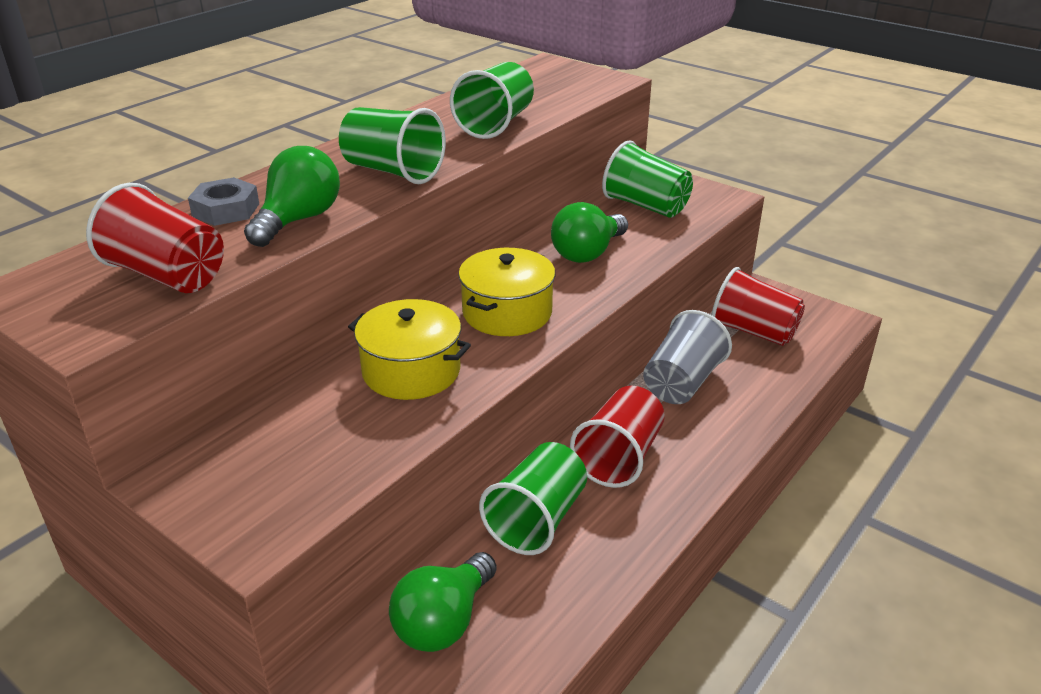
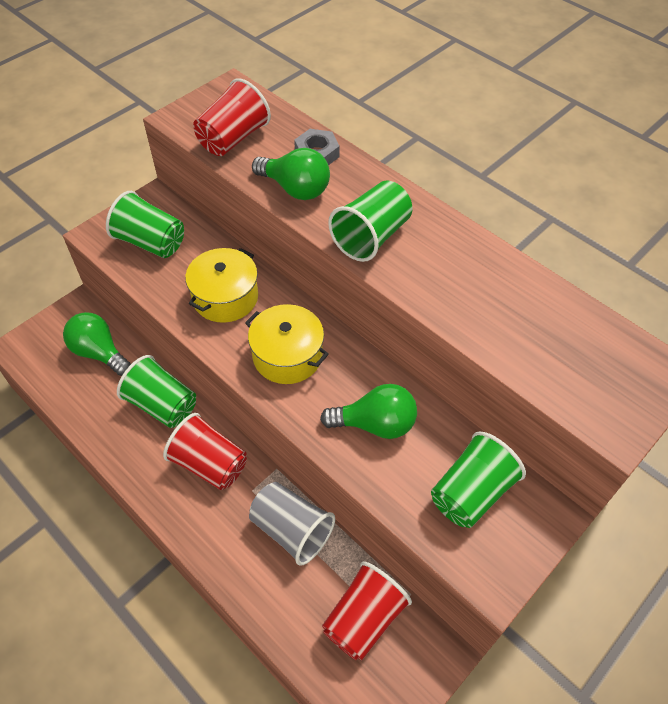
camera: 95 degrees right, 20 degrees up
(495, 124) = (473, 309): green cup -> green cup (151, 242)
(587, 253) = (375, 424): green light bulb -> green light bulb turned 135 degrees clockwise

